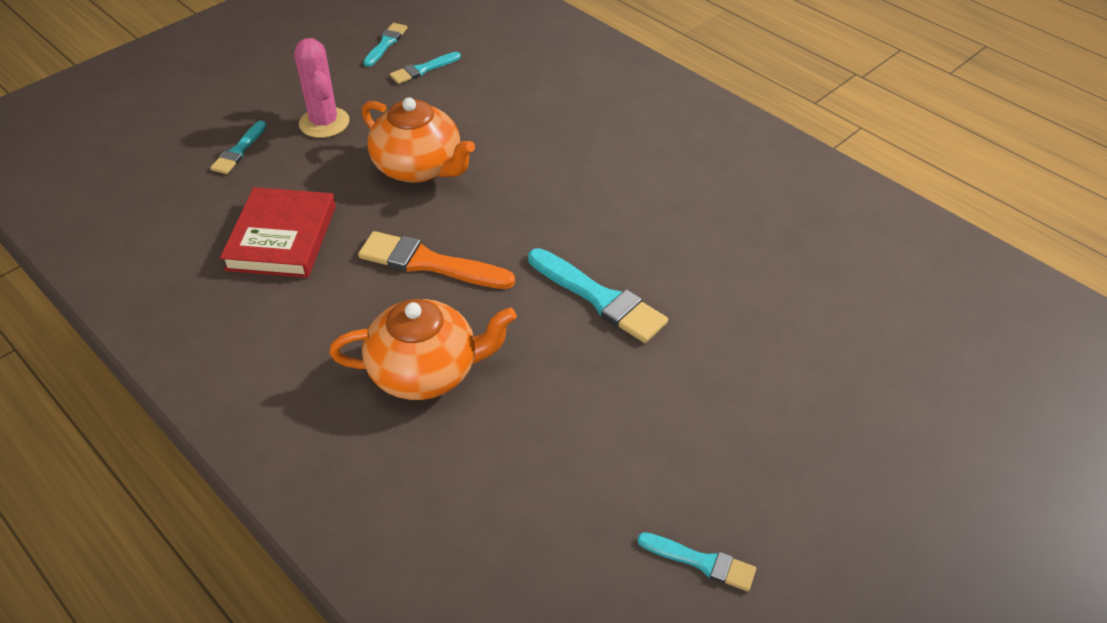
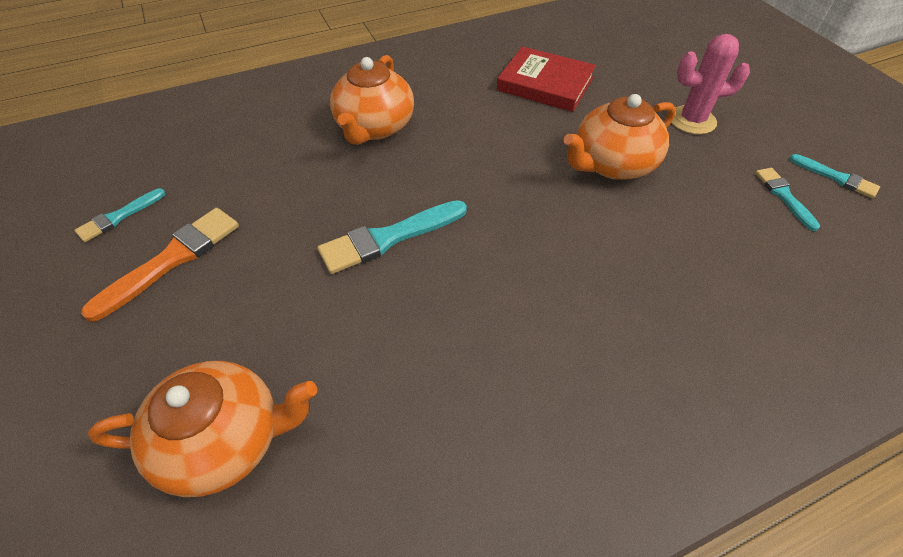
camera: 110 degrees right, 5 degrees up
(239, 151) = (659, 75): turquoise brush -> none
(429, 263) = (483, 148): orange brush -> orange brush (172, 259)
(852, 324) = (225, 440): none -> orange teapot

